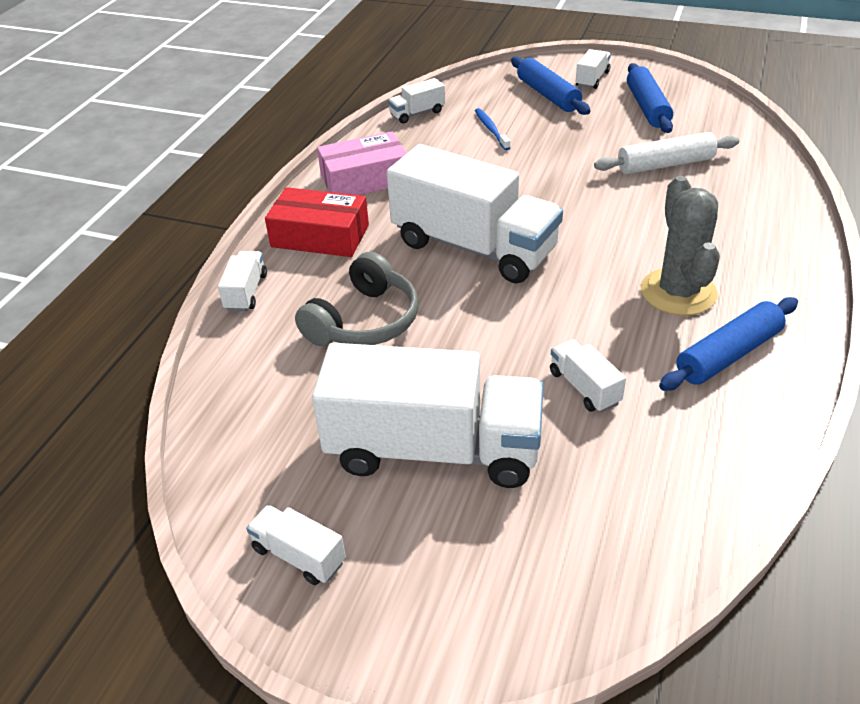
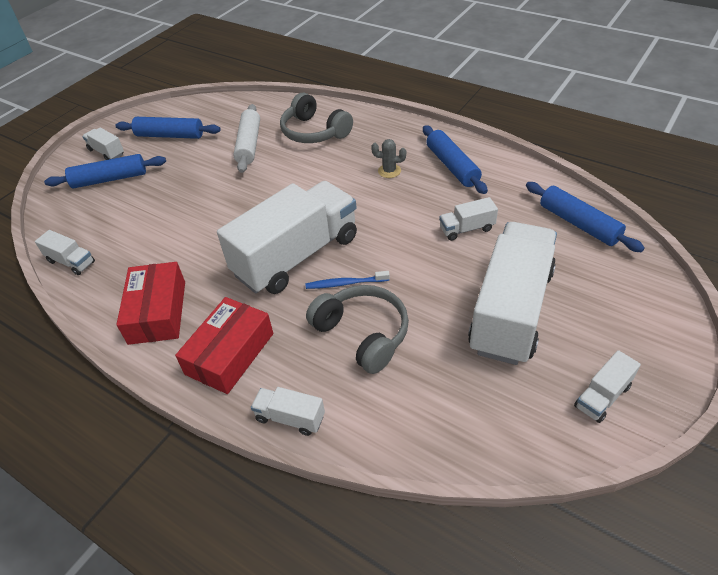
camera: 75 degrees left, 5 degrees up
(365, 179) = (157, 312): pink box -> red box
(417, 113) = (71, 262): white truck -> white truck turned 45 degrees counterclockwise
(491, 129) = (136, 220): blue toothbrush -> blue toothbrush (345, 283)
(655, 522) = (579, 224): none -> blue rolling pin
(678, 292) = (389, 171): grey cactus -> grey cactus, size x0.47
(728, 208) = (314, 132): none -> grey headphones

